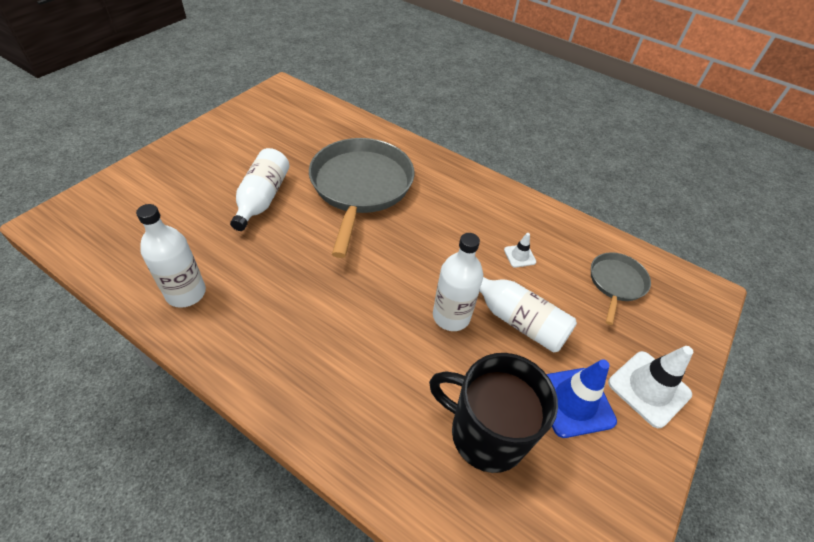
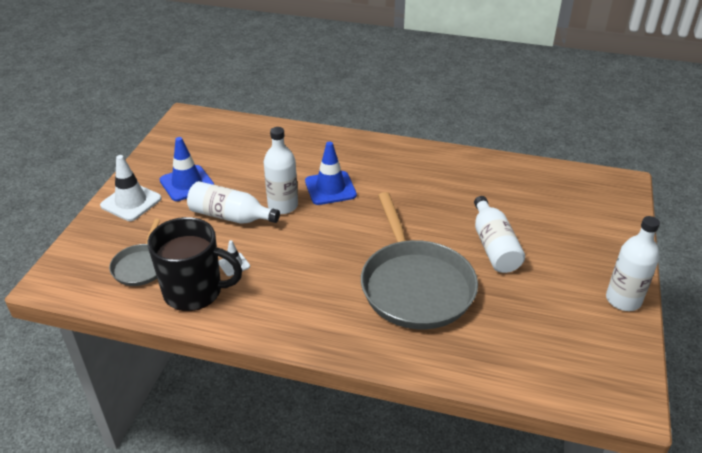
camera: 165 degrees right, 10 degrees down
(186, 293) = (476, 171): white bottle -> white bottle (623, 300)
(382, 326) = (330, 188): none -> blue traffic cone
(485, 433) = (244, 158): black mug -> black mug (195, 291)

